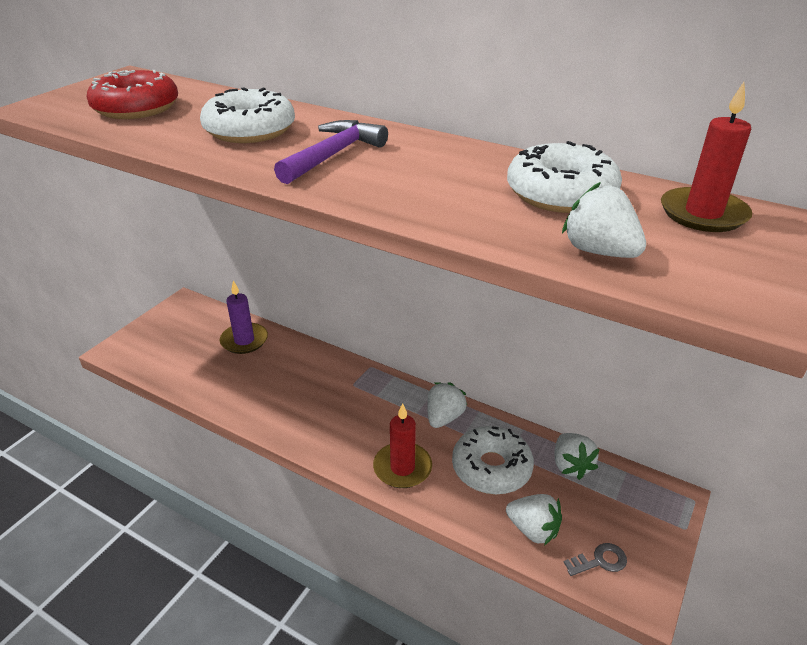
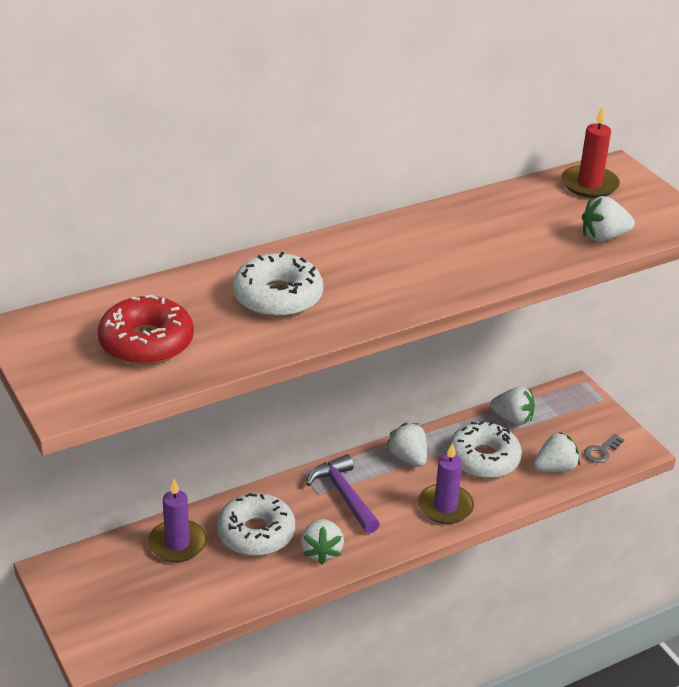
camera: 60 degrees left, 0 degrees up
(286, 414) = (321, 551): none -> white strawberry
(333, 155) = (373, 275): purple hammer -> purple hammer (343, 495)
(402, 468) = (445, 506): red candle -> purple candle
(560, 193) = (523, 215): white donut -> white donut (256, 533)
(600, 561) = (601, 451): grey key -> grey key turned 150 degrees counterclockwise

